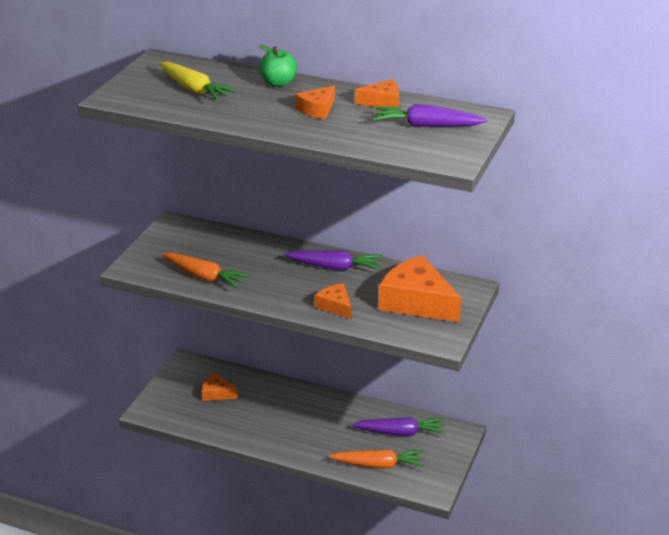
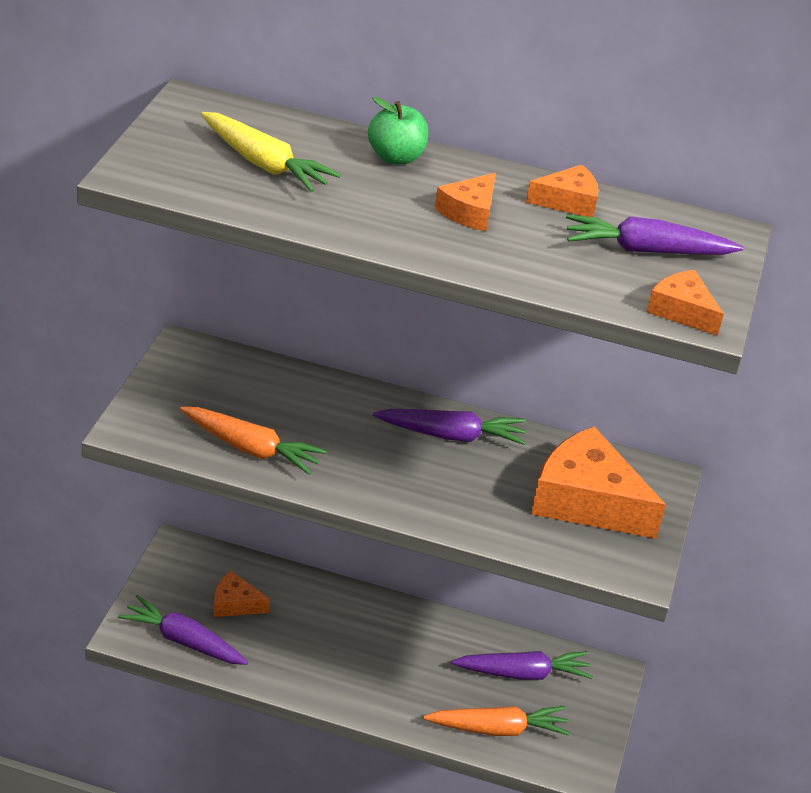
camera: 10 degrees left, 5 degrees up
(181, 414) = (183, 641): none -> purple carrot
(335, 306) = (464, 507): orange cheese -> orange cheese (682, 311)

